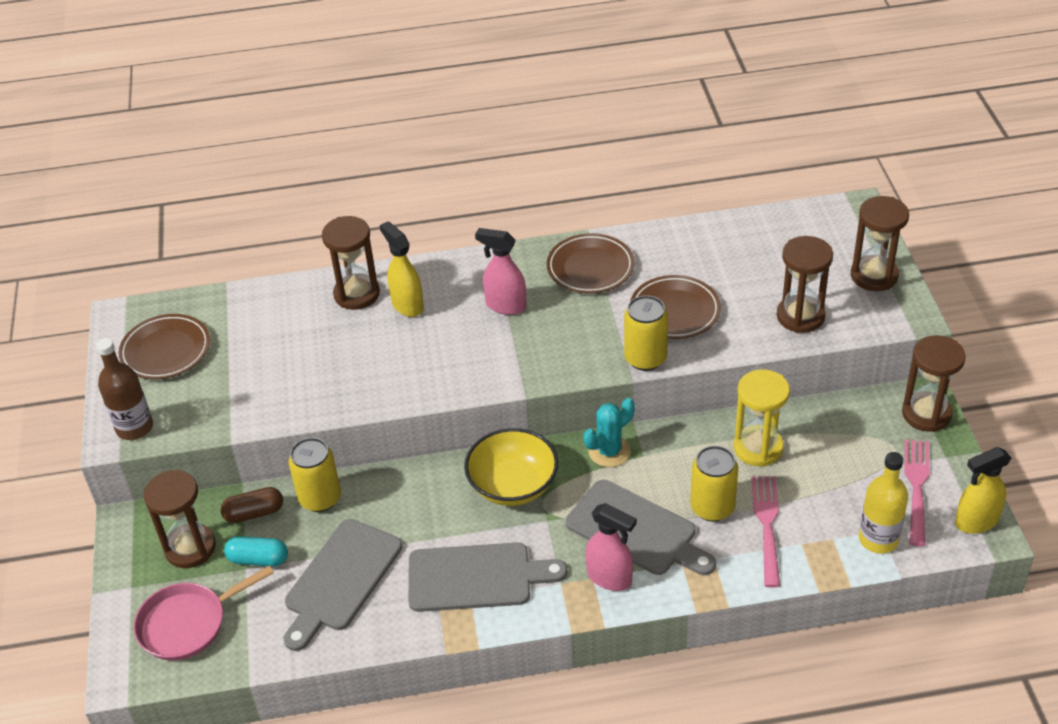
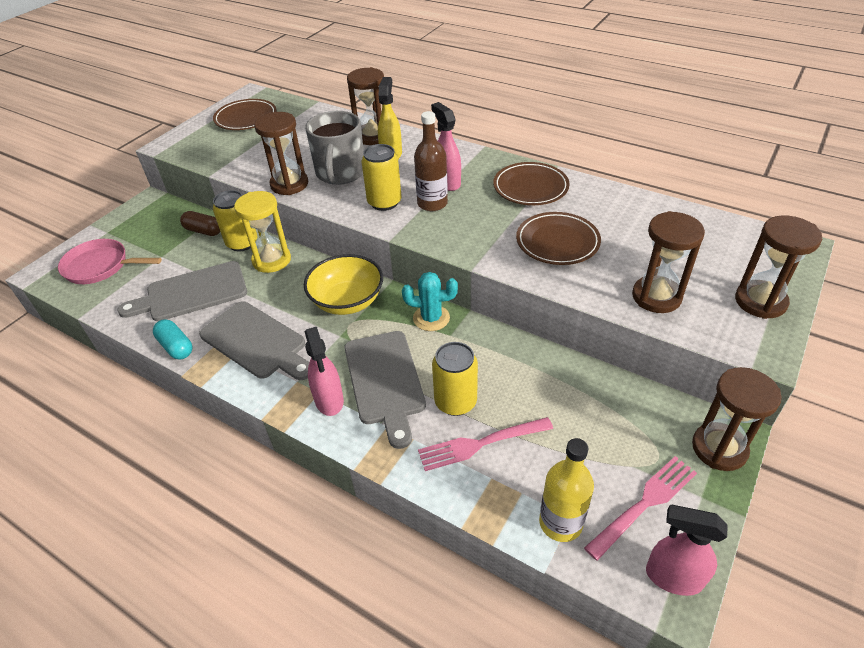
camera: 40 degrees right, 0 degrees up
(134, 427) = (181, 145): brown bottle -> brown bottle (432, 203)
(190, 548) = (154, 230): brown hourglass -> brown hourglass (289, 184)
(258, 559) = (172, 255): turquoise capsule -> turquoise capsule (176, 347)
(380, 356) = (340, 173): none -> grey mug
(645, 358) = (498, 260): yellow can -> yellow can (384, 202)
(758, 448) = (539, 382): yellow hourglass -> yellow hourglass (271, 260)
(767, 525) = (480, 444): pink fork -> pink fork turned 150 degrees counterclockwise
(976, 522) = (673, 577): yellow spray bottle -> pink spray bottle

